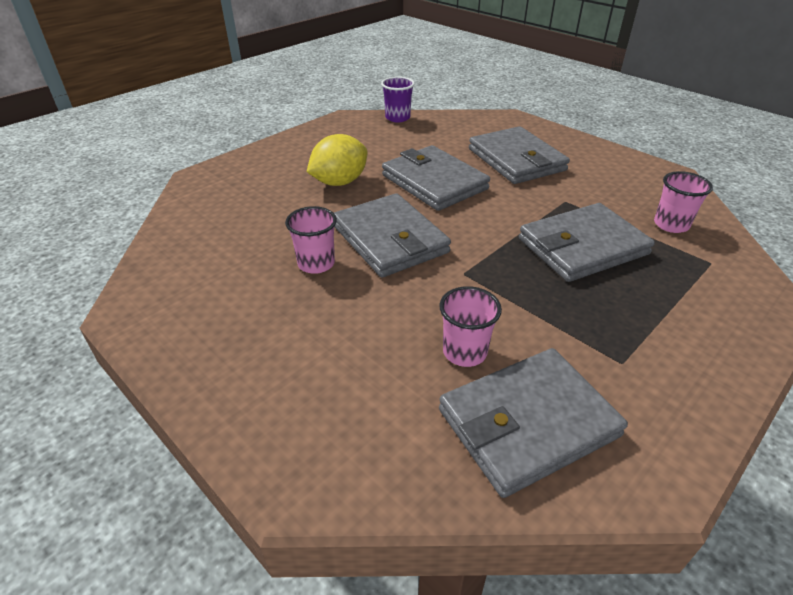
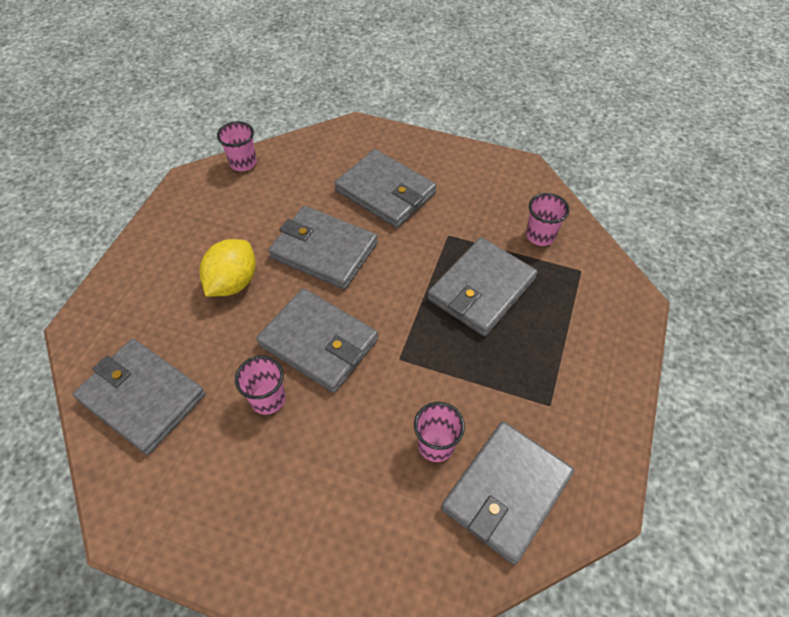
camera: 25 degrees left, 15 degrees up
(211, 230) = (142, 397): none -> grey wallet
(397, 118) = (243, 163): purple cup -> pink cup

